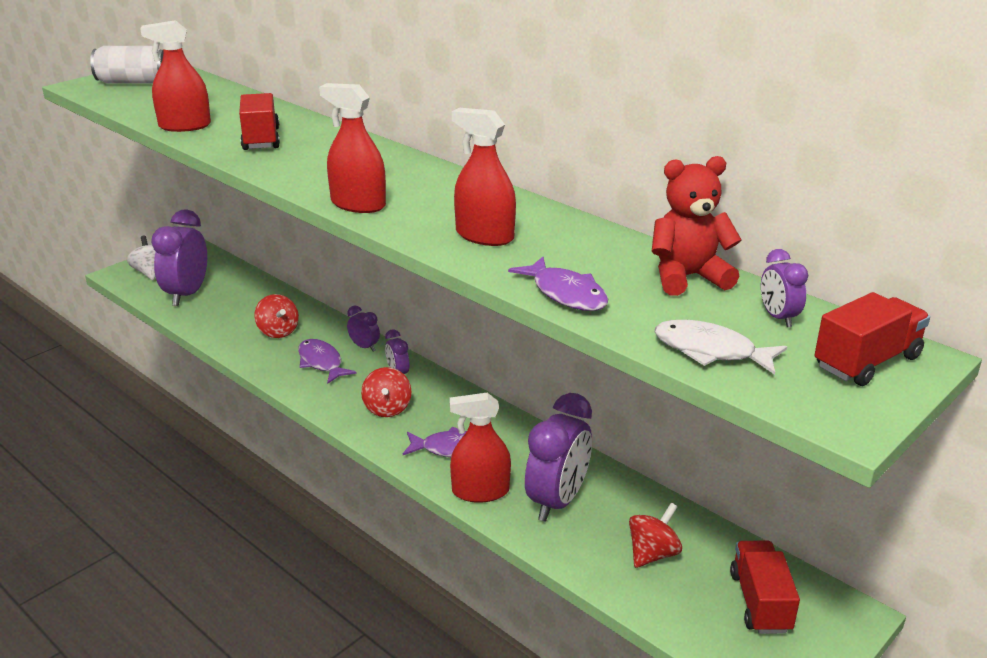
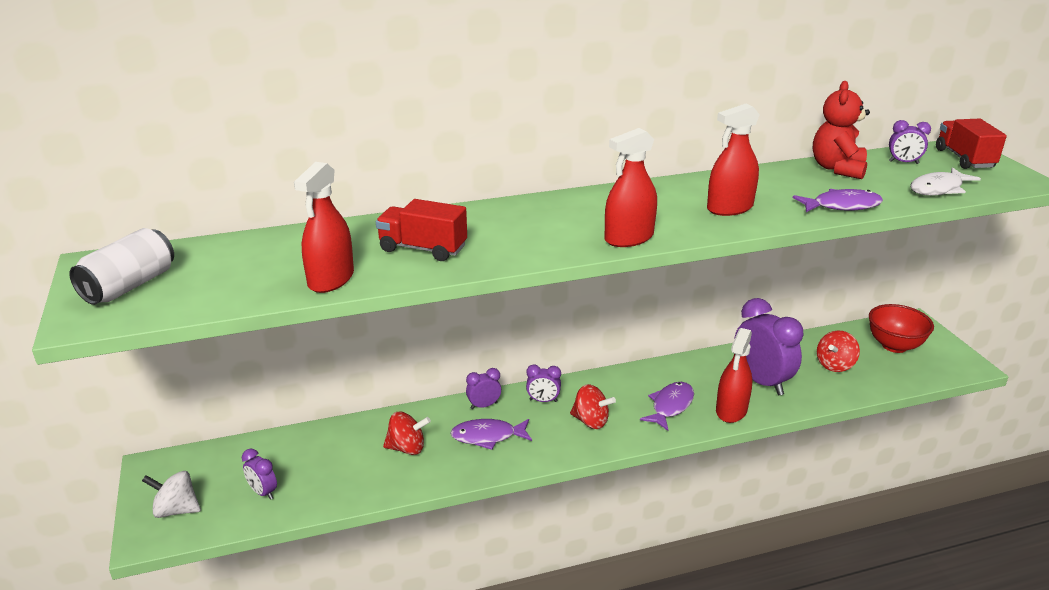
camera: 60 degrees left, 0 degrees up
(187, 294) = (263, 492): purple clock -> purple clock, size x0.48
(652, 554) = (835, 365): red spinning top -> red spinning top turned 120 degrees counterclockwise
(760, 602) = (894, 346): red truck -> red bowl

